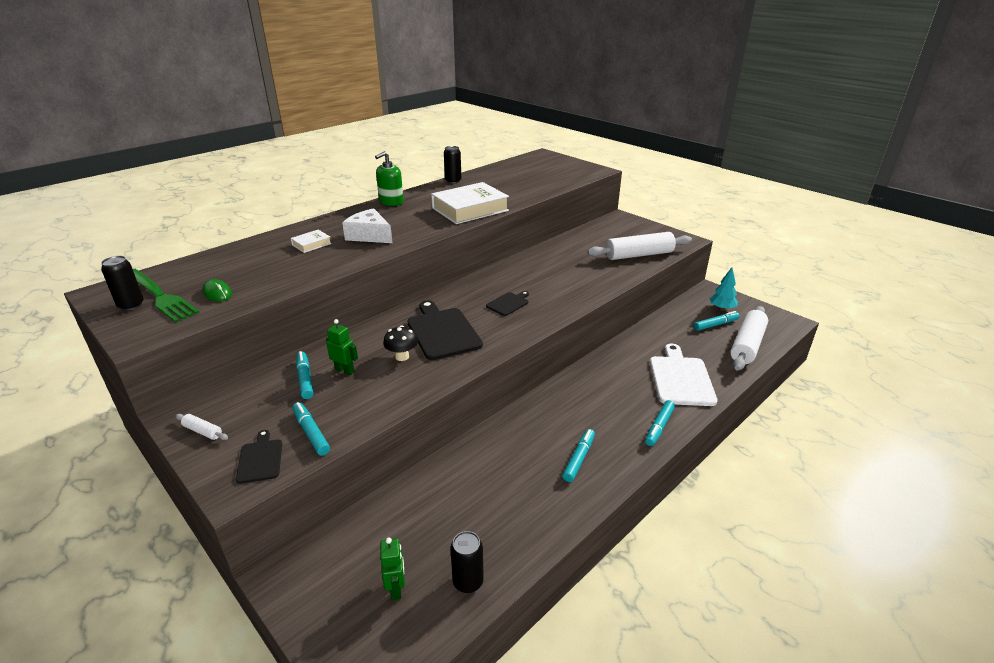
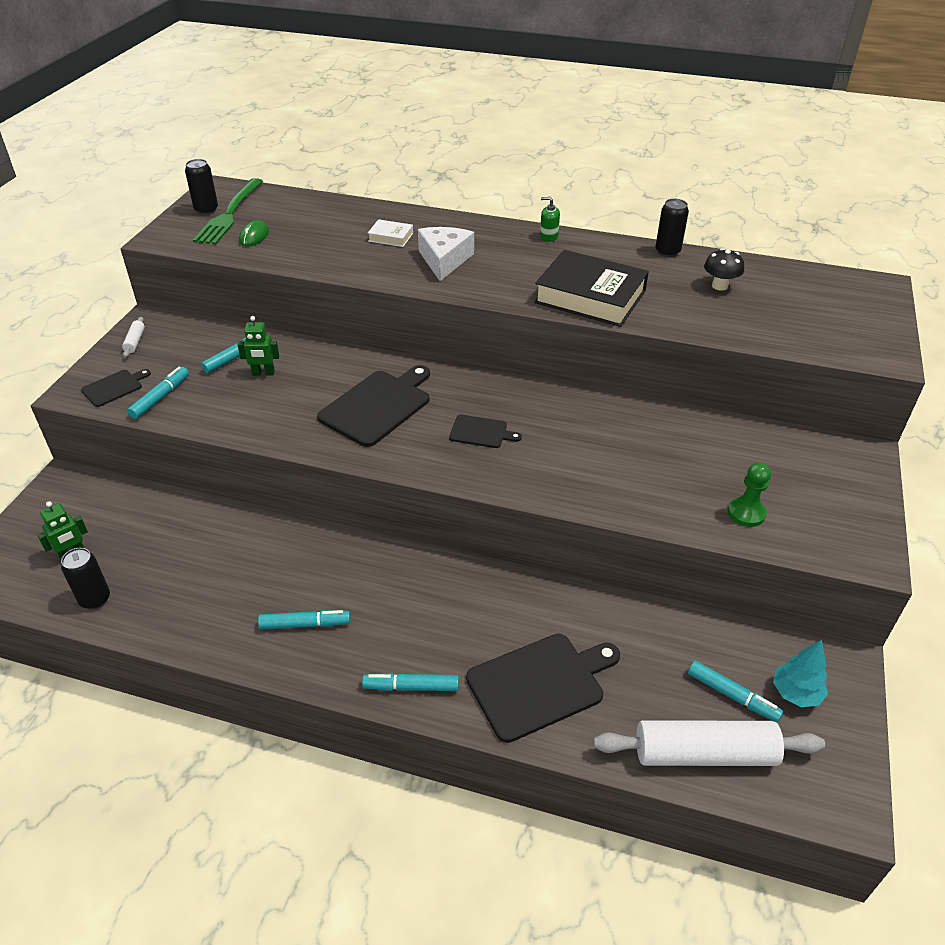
camera: 60 degrees right, 10 degrees up
(345, 370) = (263, 373): green robot -> green robot turned 90 degrees clockwise
(391, 202) = (548, 236): green soap dispenser -> green soap dispenser, size x0.59
(402, 356) = (310, 398): black mushroom -> black mushroom (719, 286)
(470, 209) = (590, 297): white book -> black book
(639, 255) = (746, 513): white rolling pin -> green pawn
(681, 378) = (540, 684): white cutting board -> black cutting board

